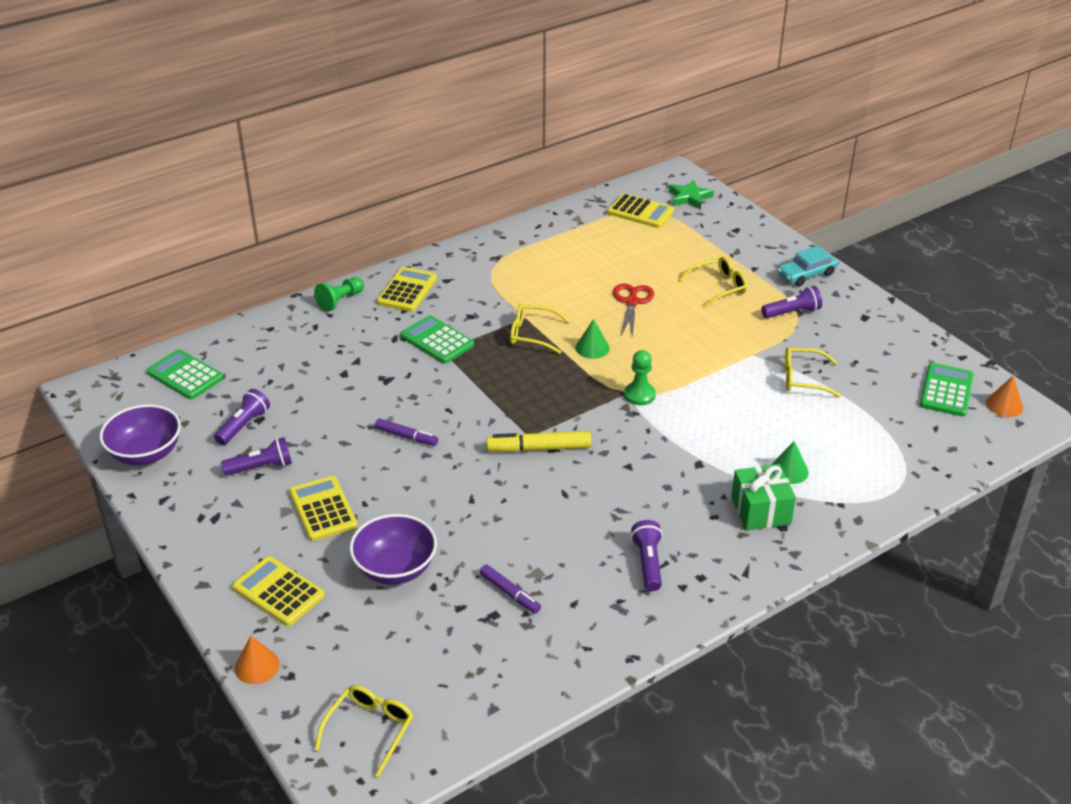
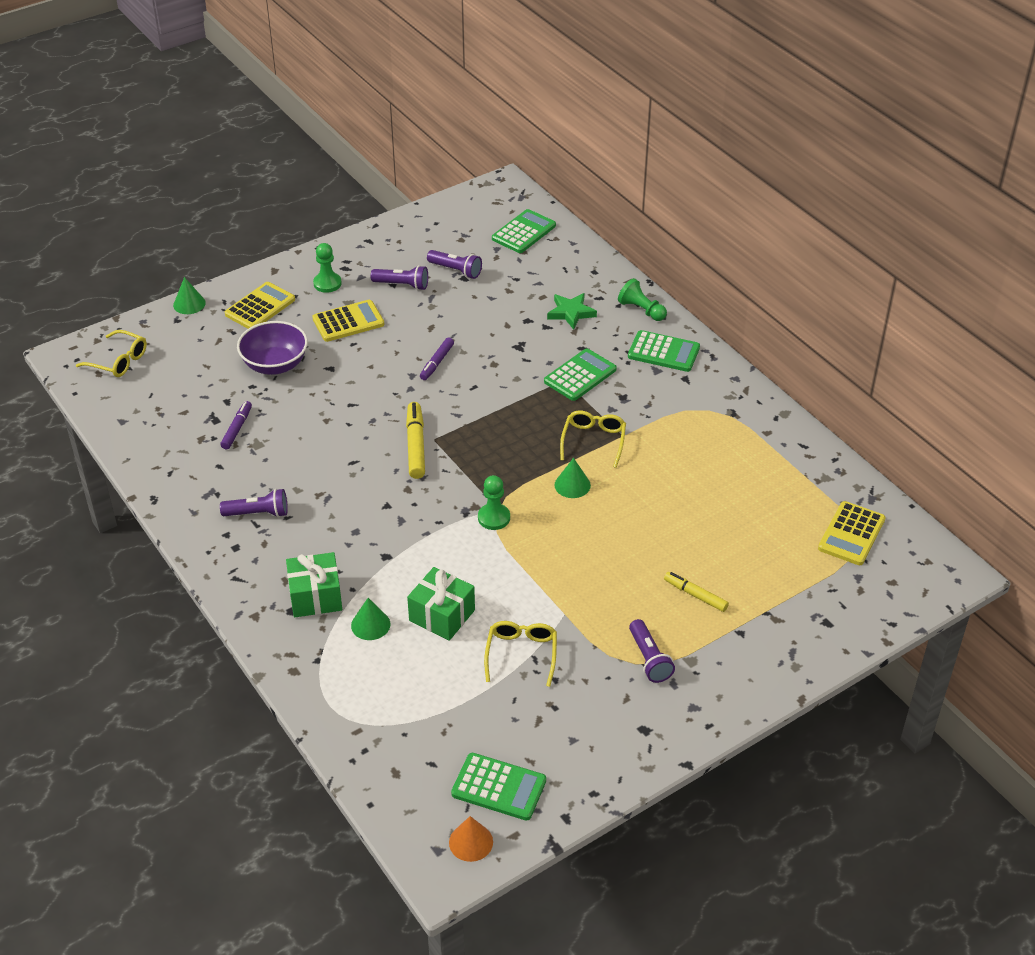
camera: 90 degrees right, 5 degrees up
(146, 453) = (423, 225): purple bowl -> none
(243, 532) = (327, 283): none -> green pawn
(257, 666) = (189, 304): orange cone -> green cone
(261, 467) = (402, 285): purple flashlight -> purple flashlight turned 60 degrees counterclockwise
(407, 290) = (663, 352): yellow calculator -> green calculator
(510, 593) = (237, 429): purple marker -> purple marker turned 150 degrees clockwise
(632, 302) = (658, 519): red scissors -> none
(689, 197) = (897, 582): green star -> green star (571, 313)
(718, 287) = (695, 595): yellow glasses -> yellow marker
(768, 425) = (442, 615): none -> green gift
(806, 274) = (733, 682): turquoise car -> none

